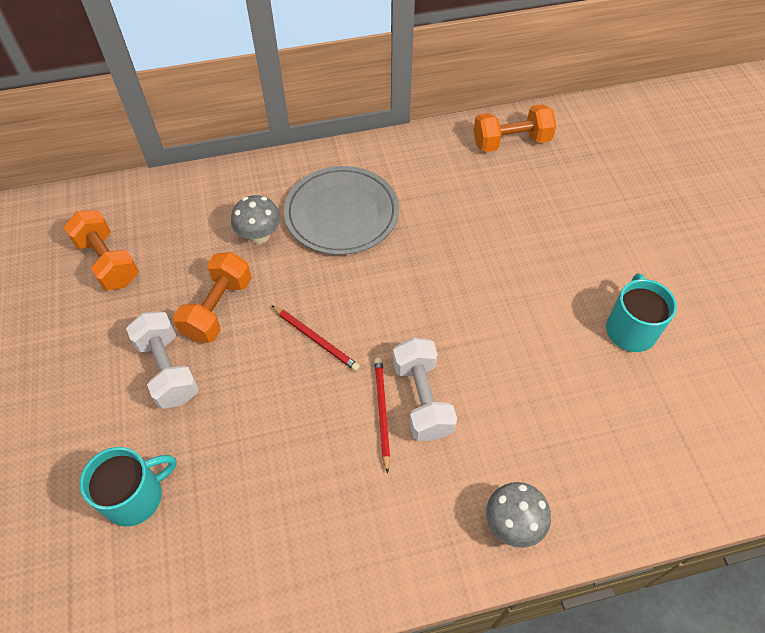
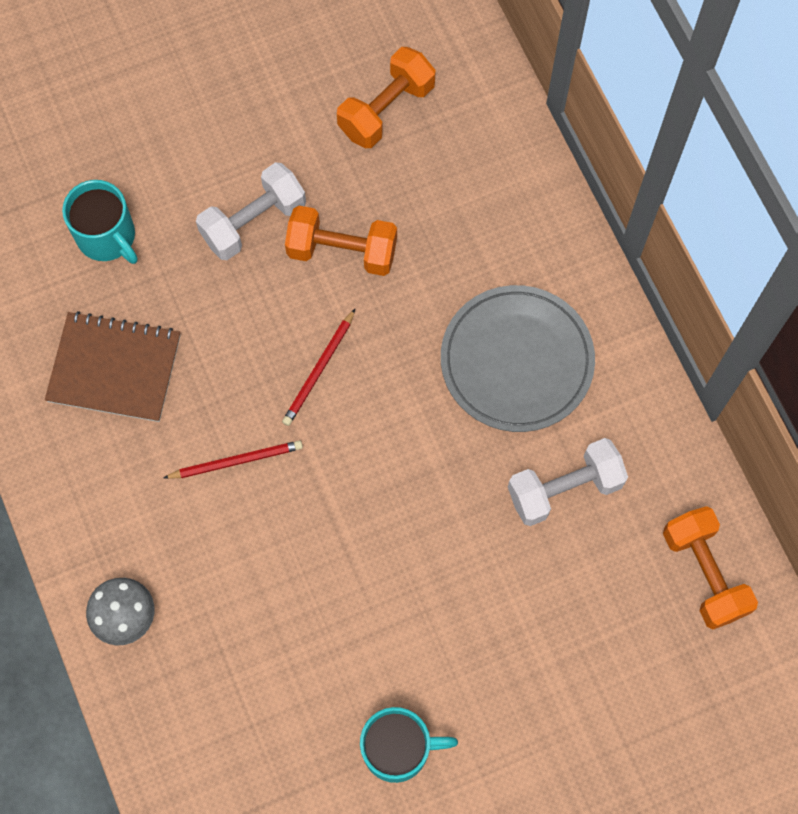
camera: 80 degrees right, 15 degrees up
(259, 236) = (459, 269): grey mushroom -> none
(270, 506) = (114, 368): none -> brown notebook
(422, 399) = (259, 503): white dumbbell -> white dumbbell (564, 489)

